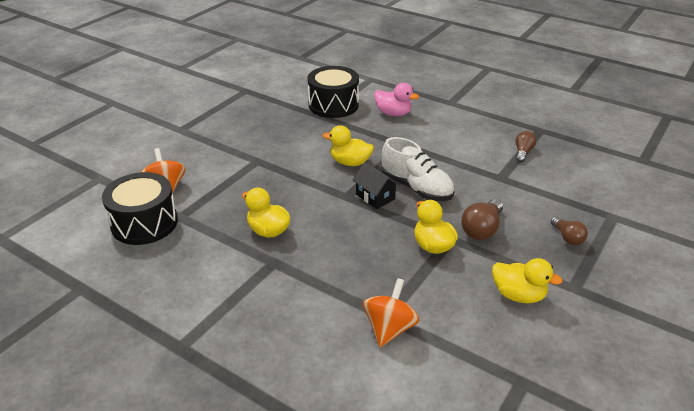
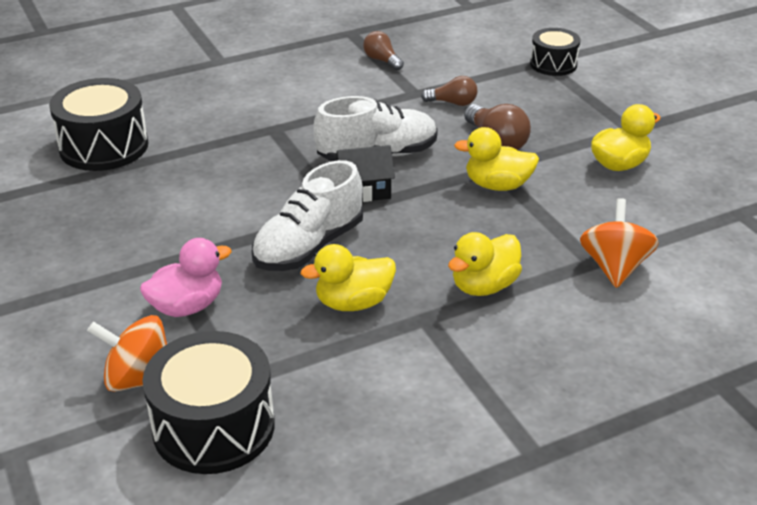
camera: 60 degrees left, 0 degrees up
(305, 198) = (309, 246): none -> white shoe
(350, 162) = (267, 183): yellow duck -> yellow duck (484, 286)
(389, 328) = (614, 267): orange spinning top -> orange spinning top turned 45 degrees clockwise
(393, 113) = (191, 109): pink duck -> pink duck (187, 306)
(567, 238) = (554, 100): brown light bulb -> brown light bulb (452, 103)
(616, 222) = (553, 64): none -> black drum

